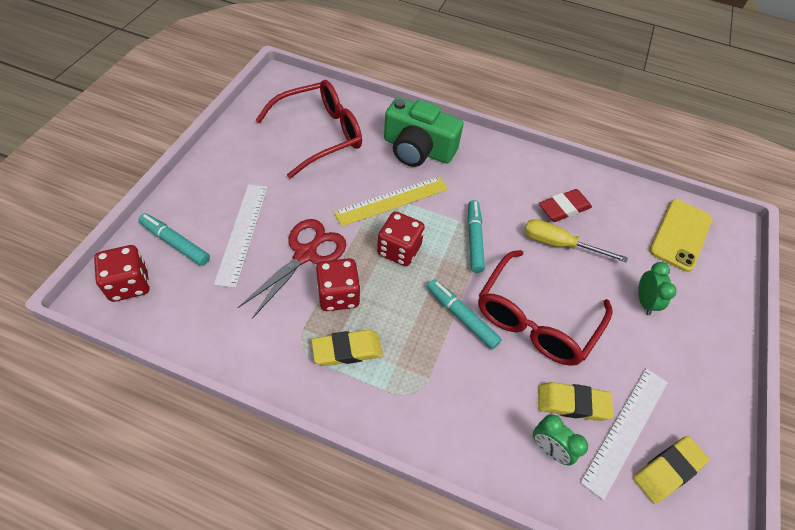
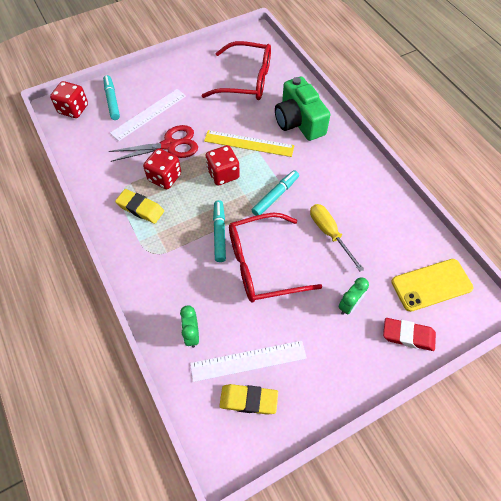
camera: 45 degrees right, 5 degrees up
(563, 208) = (359, 214): red eraser -> red eraser (408, 336)
(572, 403) = (232, 323): yellow eraser -> none

